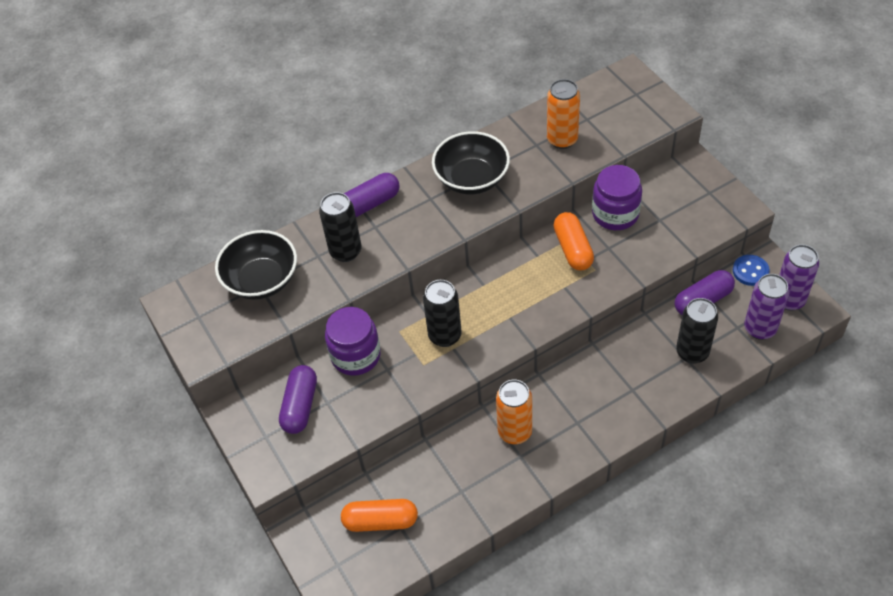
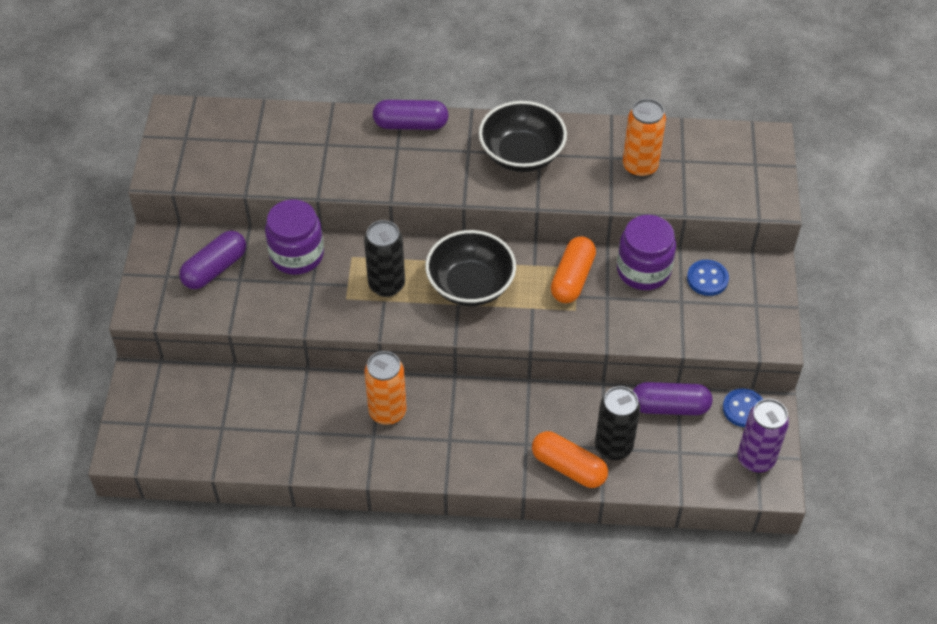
camera: 30 degrees right, 0 degrees up
(262, 280) = (262, 137): black bowl -> black bowl (470, 285)
(345, 251) = (352, 154): black can -> none
(380, 521) = (210, 411): orange capsule -> orange capsule (568, 467)
(662, 194) = (707, 279): none -> blue button
(760, 328) = (700, 467): purple can -> none

